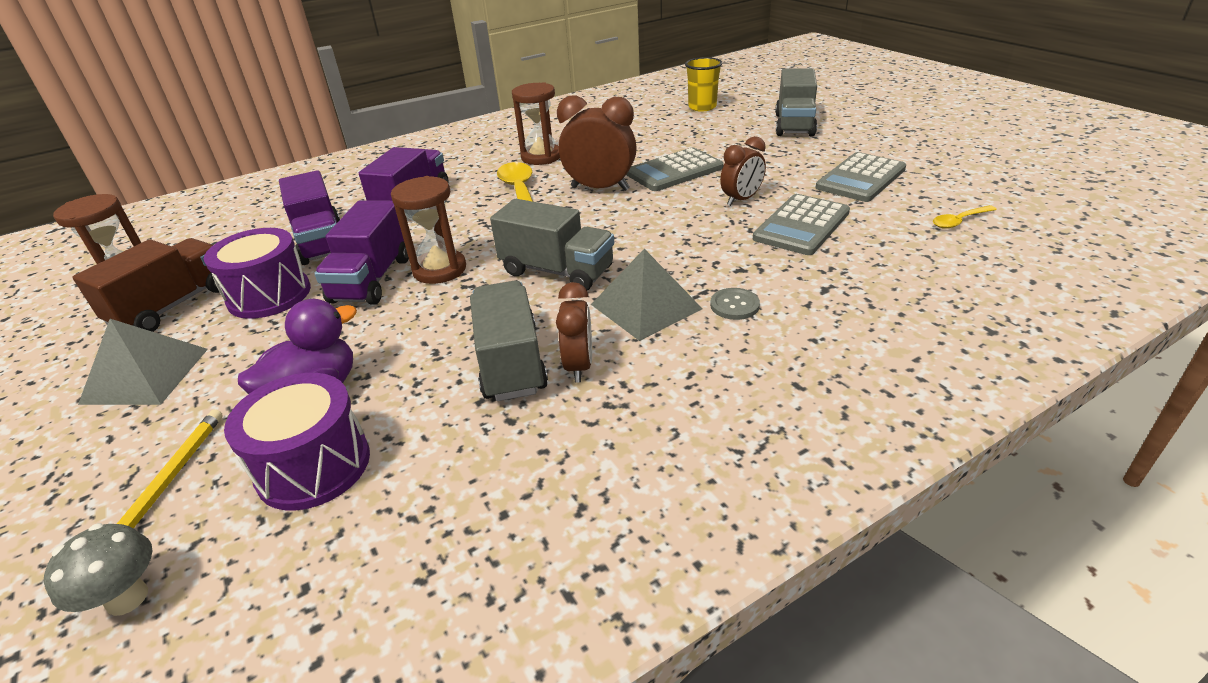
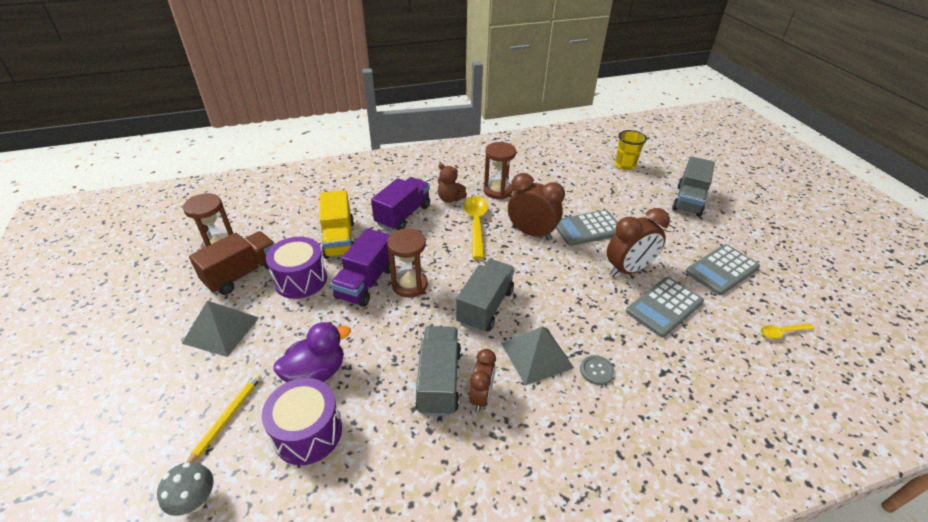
camera: 10 degrees right, 5 degrees up
(321, 242) = (339, 239): purple truck -> yellow truck
(476, 175) = (450, 199): none -> brown teddy bear
(557, 271) = (485, 306): grey truck -> grey truck turned 105 degrees counterclockwise
(741, 200) = (628, 270): brown clock -> brown clock, size x1.60

